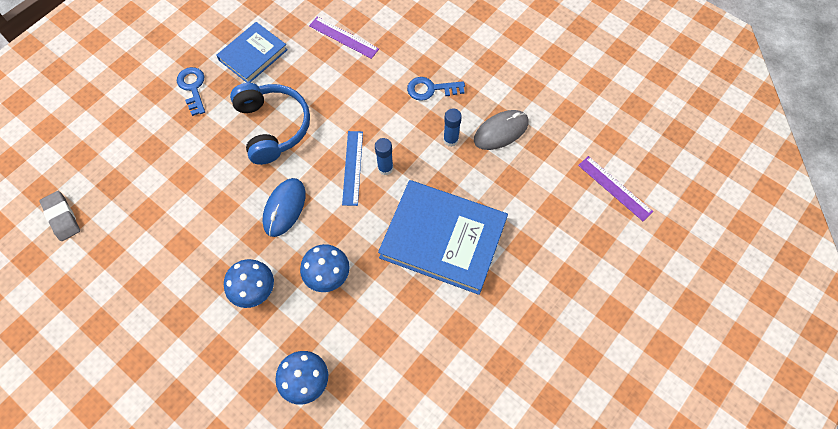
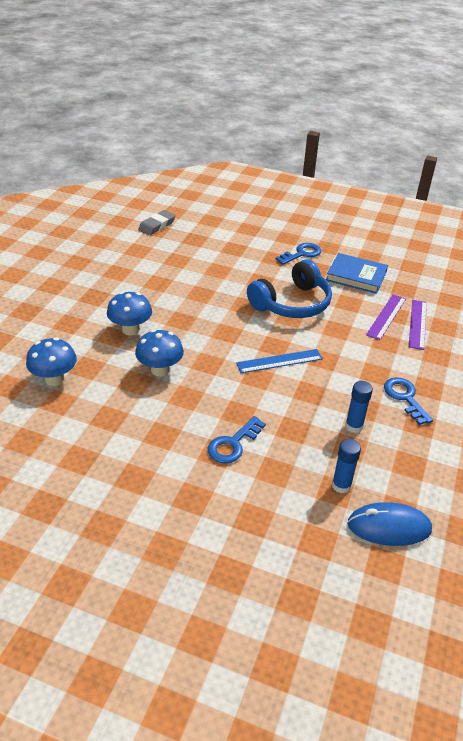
camera: 70 degrees right, 25 degrees down
(284, 208) = (216, 328): blue mouse -> blue mouse (389, 527)
(385, 168) = (291, 383): blue glue stick -> blue glue stick (341, 485)
(443, 239) = (233, 444): blue book -> blue key
(501, 131) = (392, 468): grey mouse -> none
(614, 188) = (384, 606): purple ruler -> purple ruler (386, 316)

